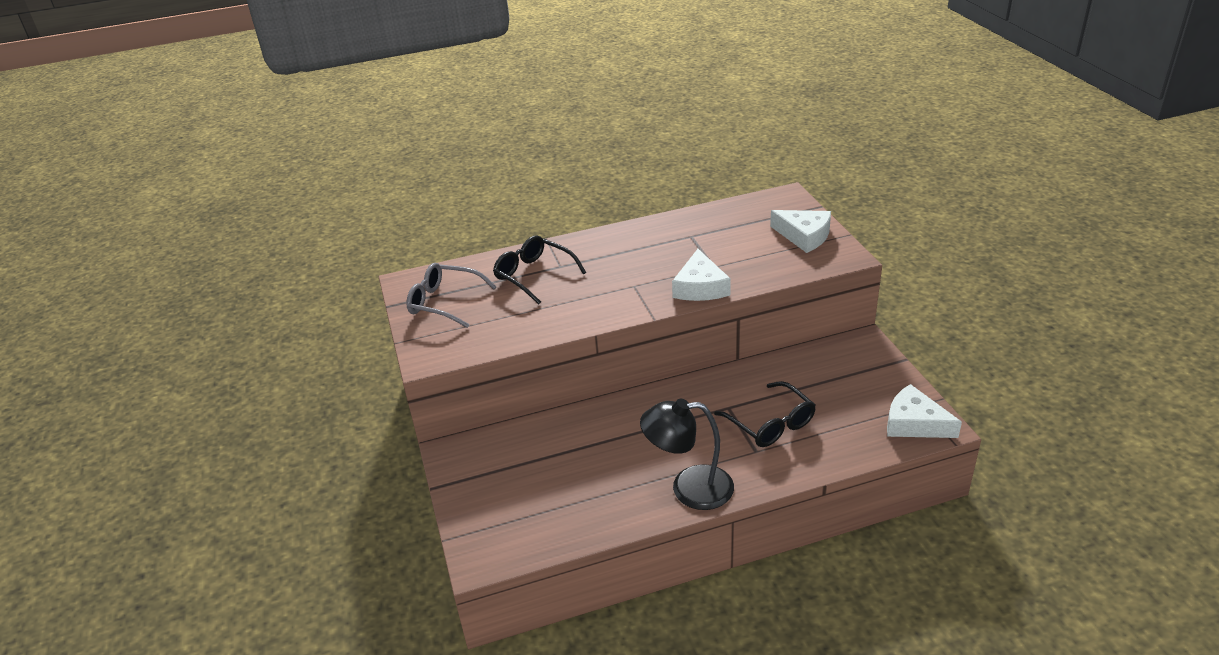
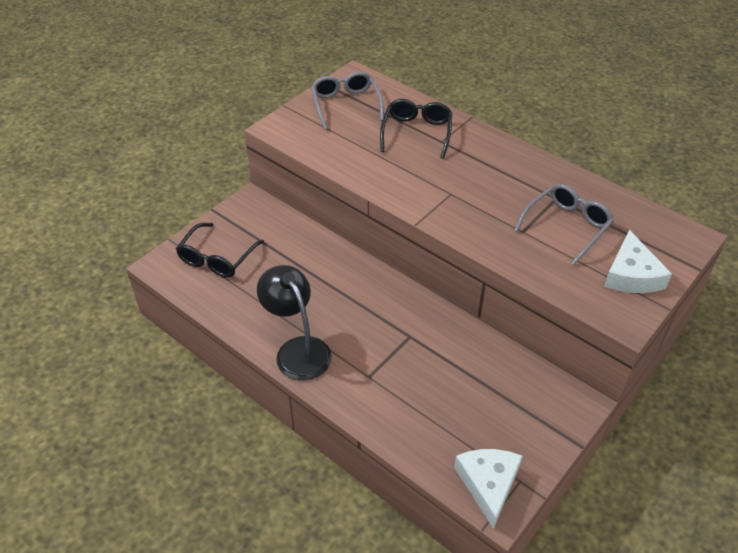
camera: 55 degrees right, 10 degrees up
(700, 287) = (484, 234): white cheese -> none
(728, 244) = (567, 226): none -> grey glasses
(770, 424) = (409, 373): black glasses -> black glasses (217, 258)

